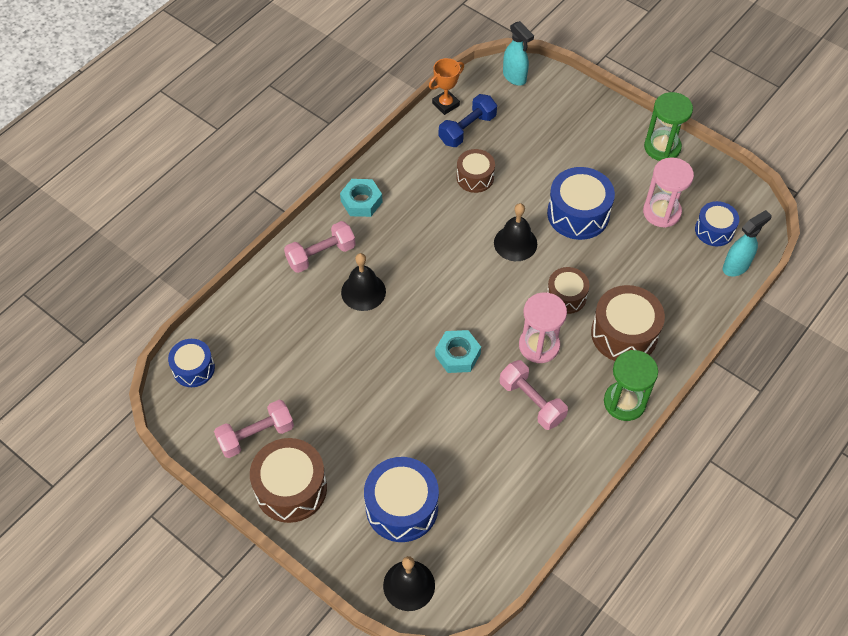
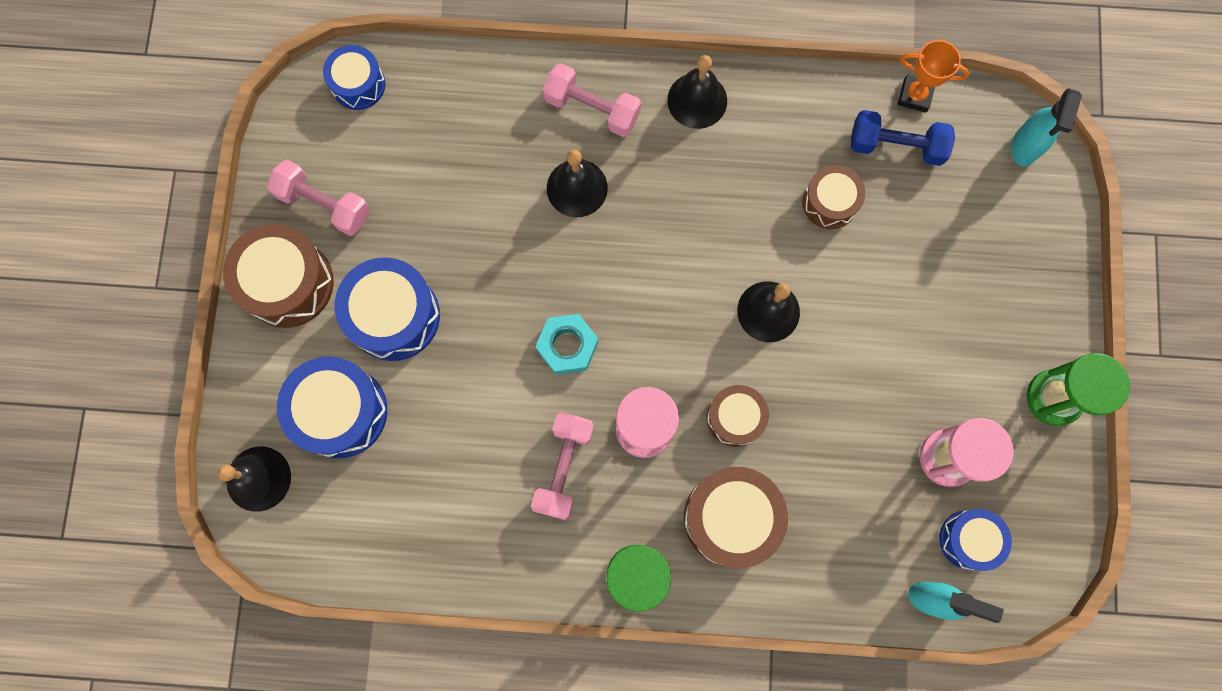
camera: 55 degrees right, 20 degrees up
(361, 201) = (697, 100): turquoise nut -> black bell
(578, 214) = (867, 358): blue drum -> blue drum (394, 316)

